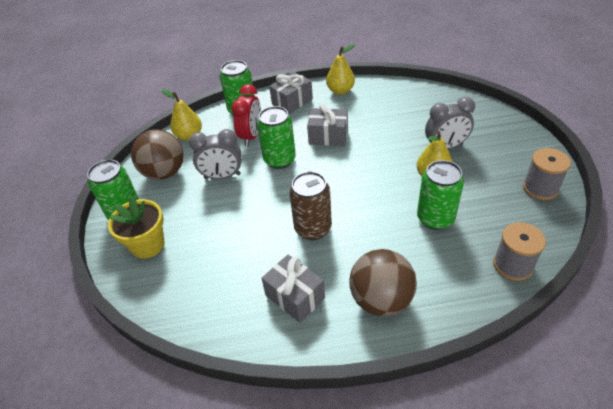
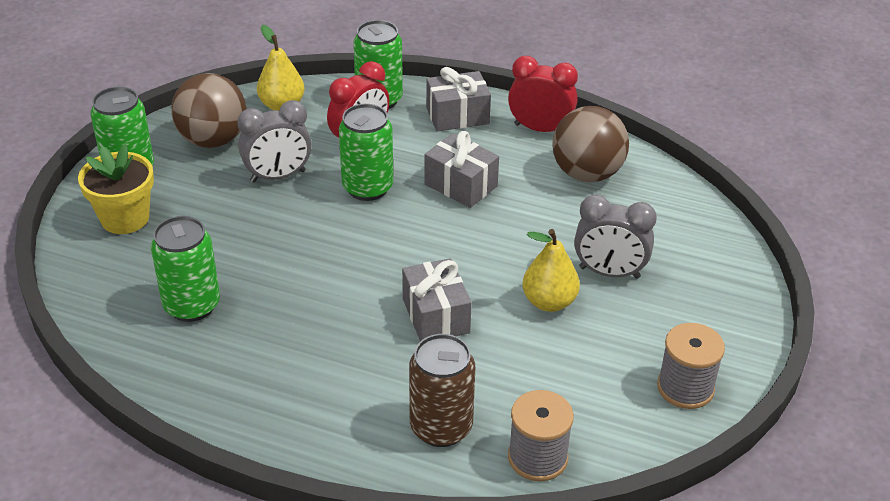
camera: 25 degrees right, 5 degrees down
(222, 176) = (278, 176): grey clock -> grey clock turned 45 degrees counterclockwise
(295, 296) = (237, 357): grey gift -> grey gift (436, 316)
(313, 228) = (329, 291): brown can -> brown can (441, 427)
(340, 91) = (540, 129): yellow pear -> red clock
(381, 300) = (332, 411): brown ball -> brown ball (587, 174)
(435, 218) = (496, 354): green can -> green can (192, 305)

